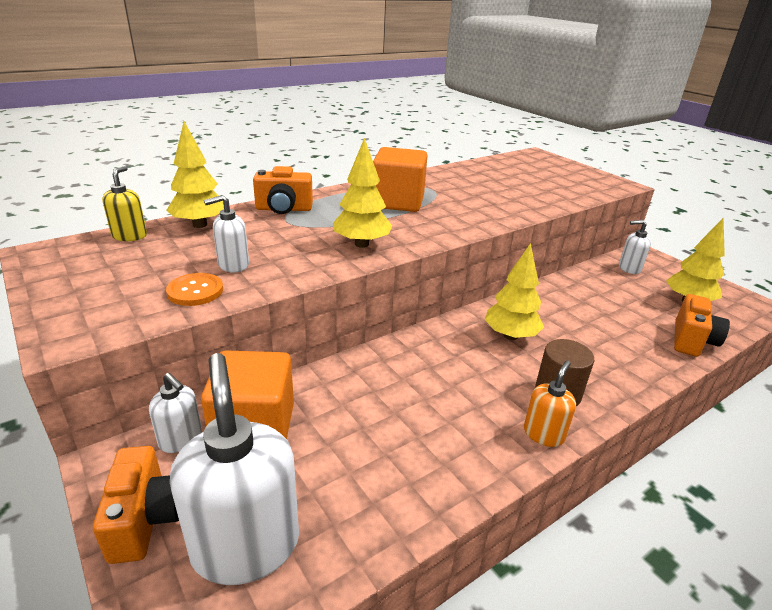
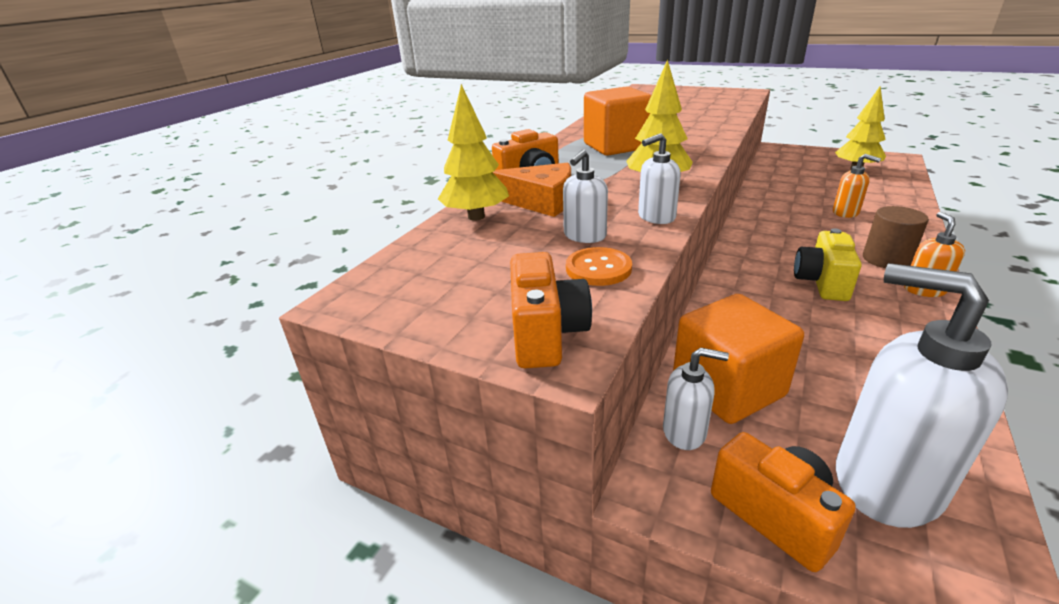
camera: 25 degrees left, 0 degrees up
(130, 236) = (422, 249): yellow soap dispenser -> none
(258, 228) = (541, 201): none -> orange cheese
(461, 387) = (821, 283): none -> yellow camera
(510, 336) = (791, 234): yellow tree -> none
(597, 337) = (846, 212): none -> orange soap dispenser
(629, 268) = (787, 161): white soap dispenser -> white soap dispenser (656, 217)
(692, 341) = (899, 193): orange camera -> orange camera (546, 334)

